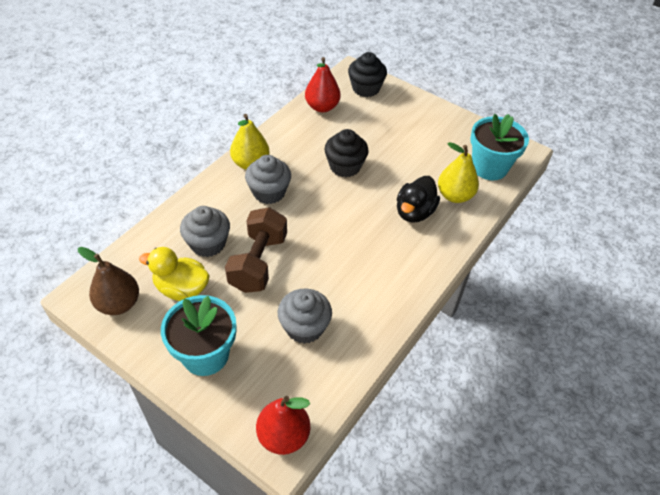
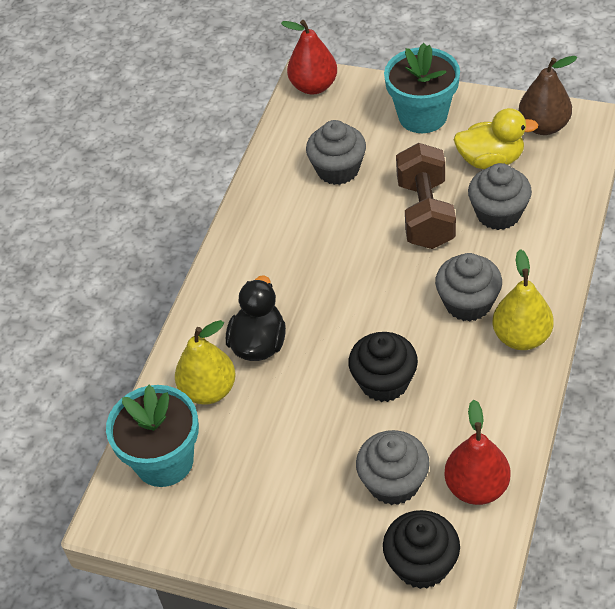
camera: 170 degrees right, 0 degrees up
(363, 121) = (393, 482): none -> grey cupcake

